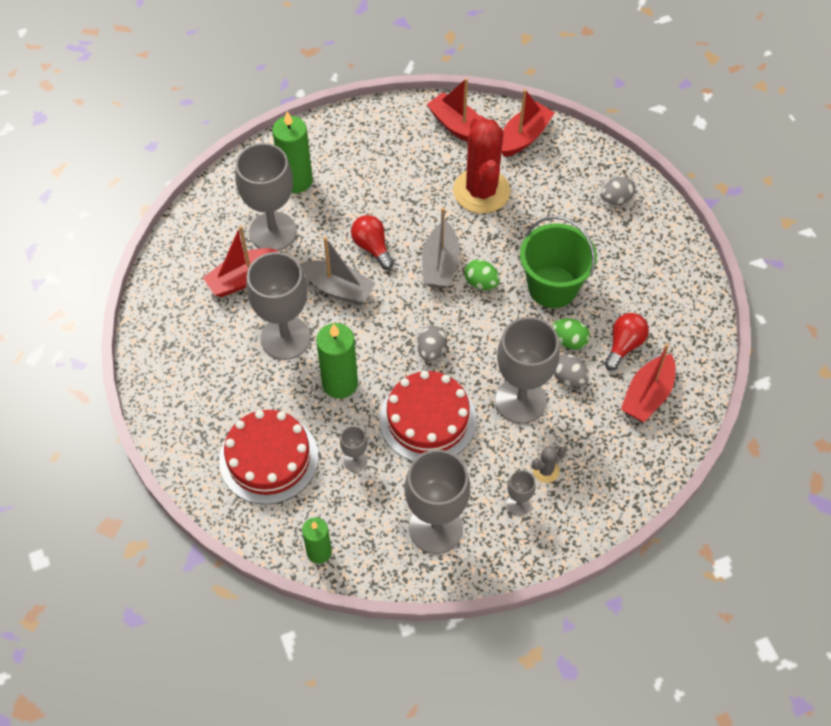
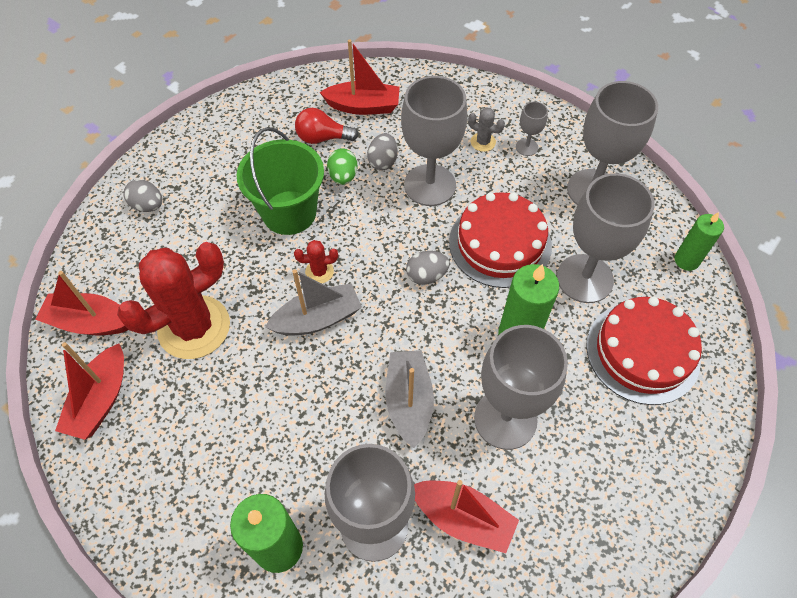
camera: 120 degrees left, 0 degrees up
(355, 461) = (584, 278): grey goblet -> grey goblet, size x2.23
(372, 247) = (333, 397): red light bulb -> none
(481, 283) = (319, 272): green egg -> red cactus

